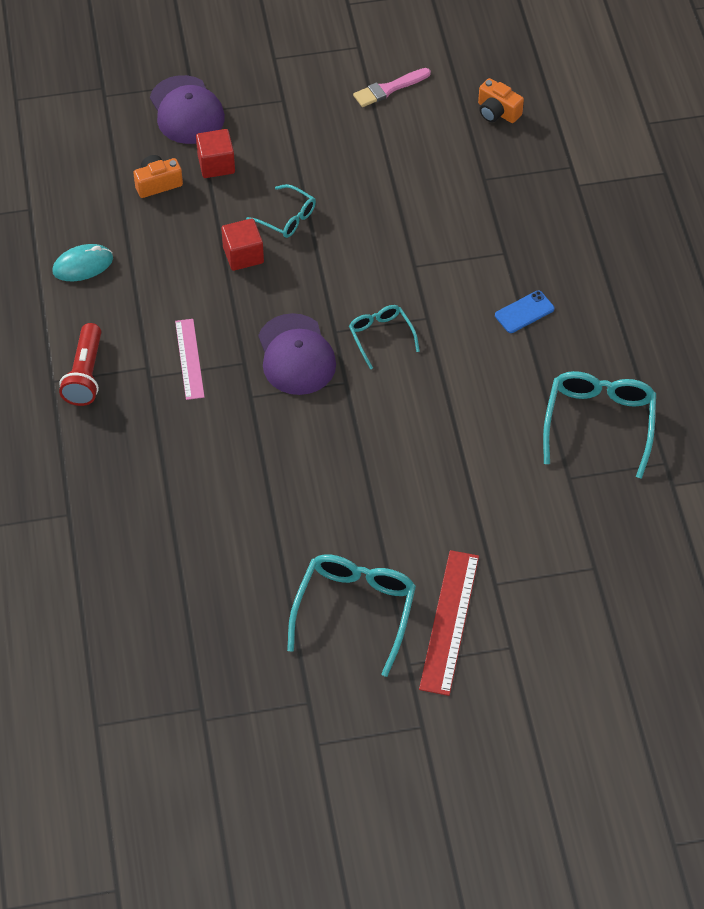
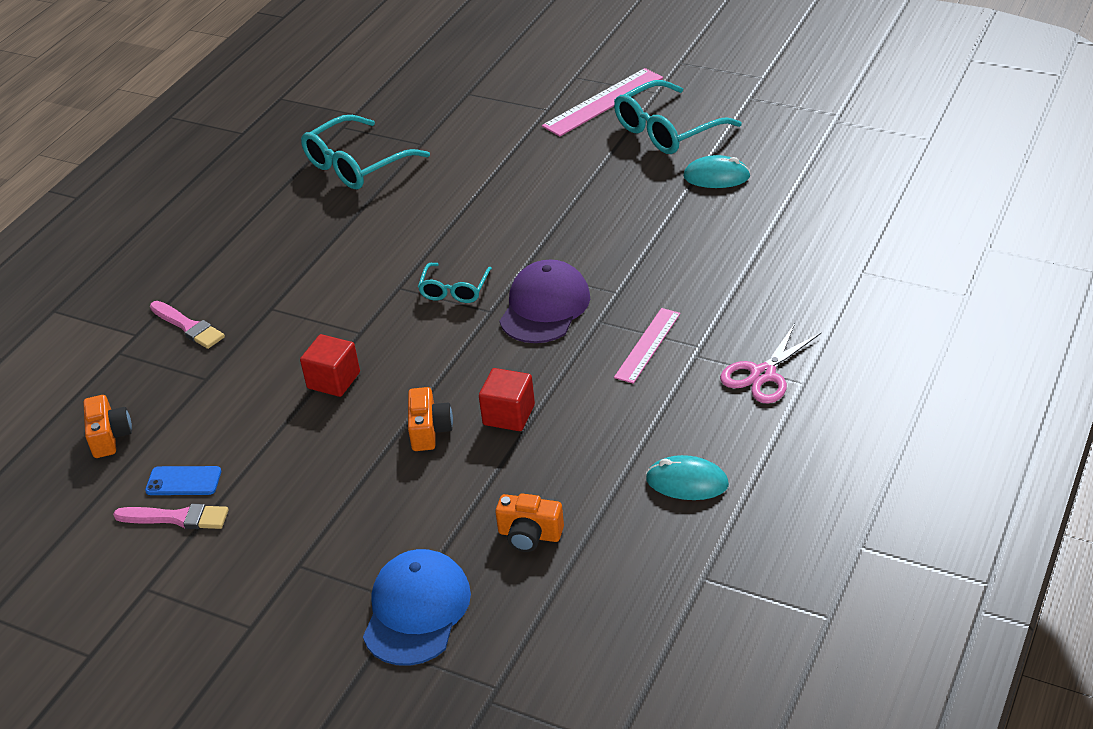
camera: 140 degrees left, 15 degrees down
(85, 374) = (763, 374): red flashlight -> pink scissors
(186, 110) = (416, 610): purple cap -> blue cap
(216, 164) = (445, 525): red cube -> red cube (333, 380)
(263, 569) = (716, 177): none -> turquoise mouse
(287, 218) = (429, 430): turquoise glasses -> orange camera
(449, 622) = (603, 102): red ruler -> pink ruler
(524, 312) = (314, 257): blue phone -> blue phone (183, 481)
(547, 209) = (188, 327): none -> pink brush

